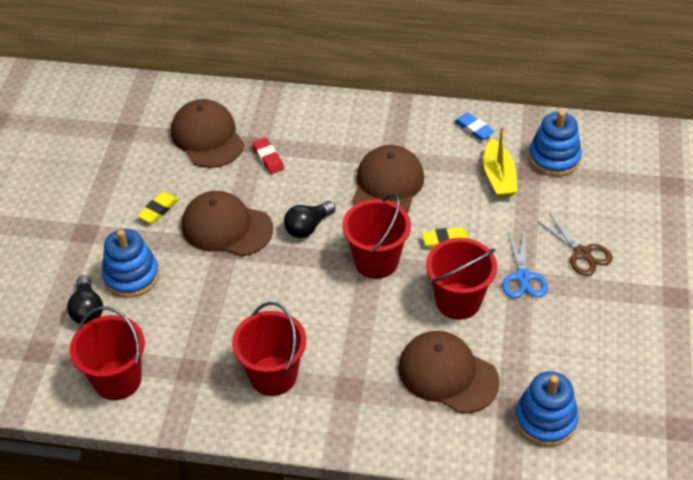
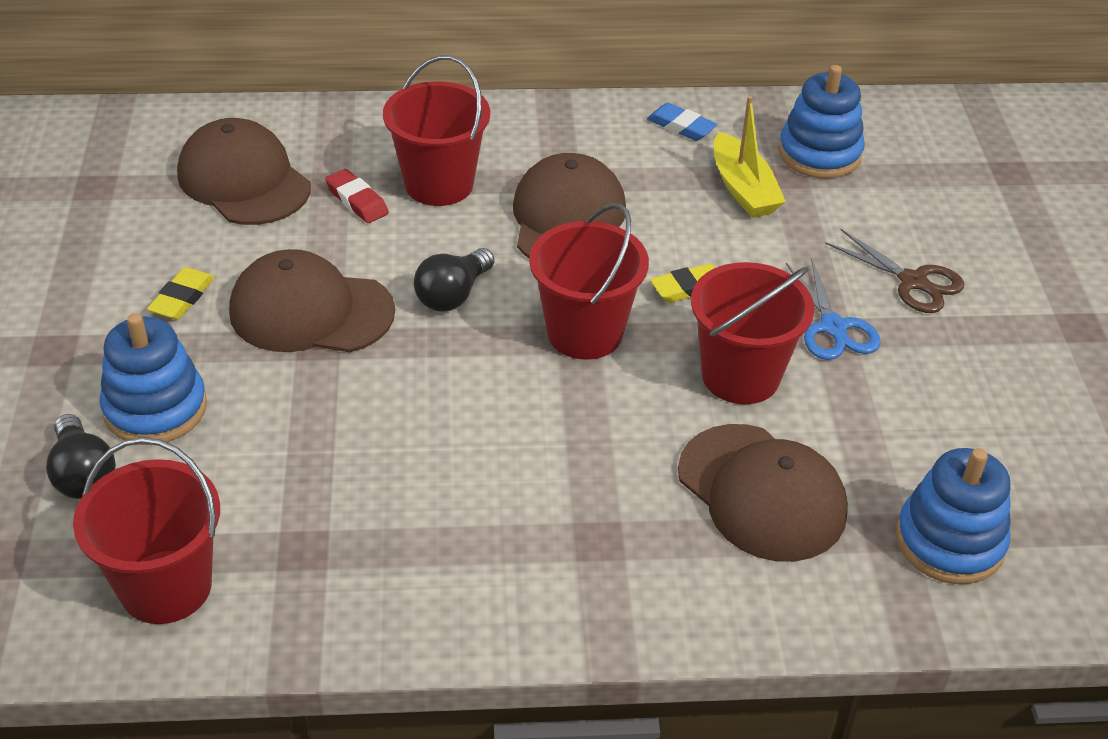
camera: 15 degrees left, 5 degrees down
(273, 375) = (457, 538): red bucket -> red bucket (439, 184)
(447, 374) = (761, 492): brown cap -> brown cap turned 150 degrees counterclockwise

